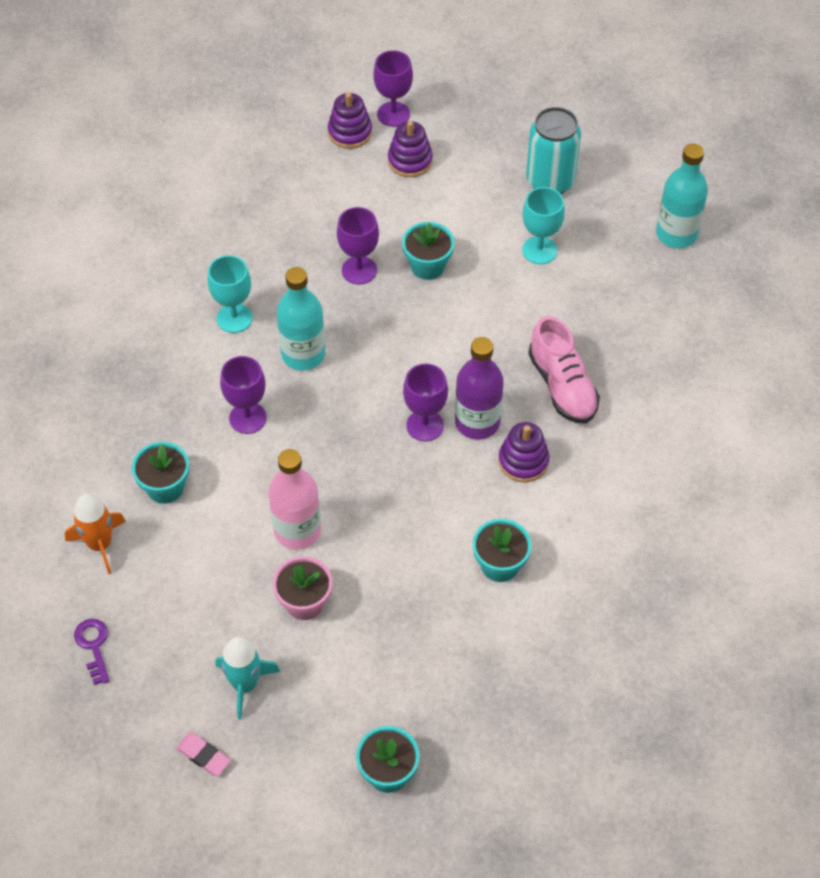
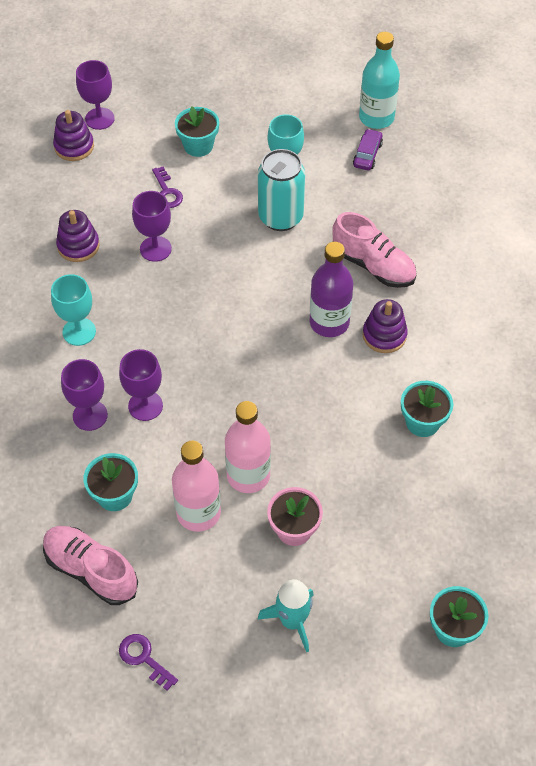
camera: 30 degrees left, 0 degrees up
(100, 544) = (91, 570): orange rocket -> pink shoe
(203, 756) = (299, 698): pink eraser -> none
(228, 542) = (198, 513): none -> pink bottle
(303, 354) = (156, 334): turquoise bottle -> none
(408, 218) = (167, 192): none -> purple key
(410, 161) = (137, 148): purple stacking toy -> purple stacking toy (78, 246)
(425, 425) = (291, 344): purple goblet -> purple goblet (90, 415)
(427, 266) = (207, 222): turquoise flower pot -> turquoise flower pot (198, 146)
(550, 181) = (257, 119): turquoise can -> turquoise can (280, 217)
(638, 269) = (367, 154): none -> purple car

